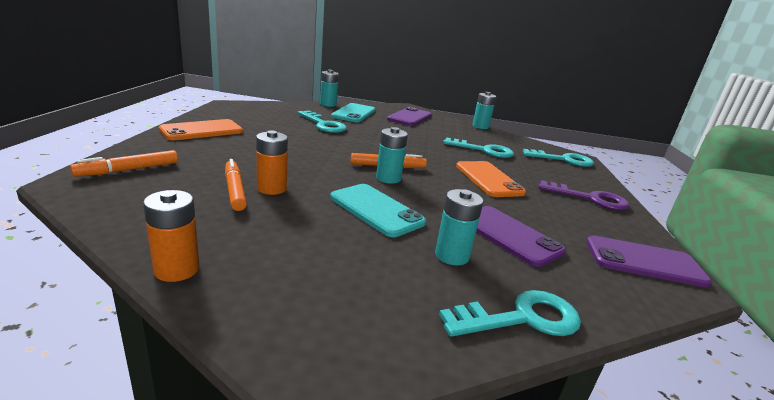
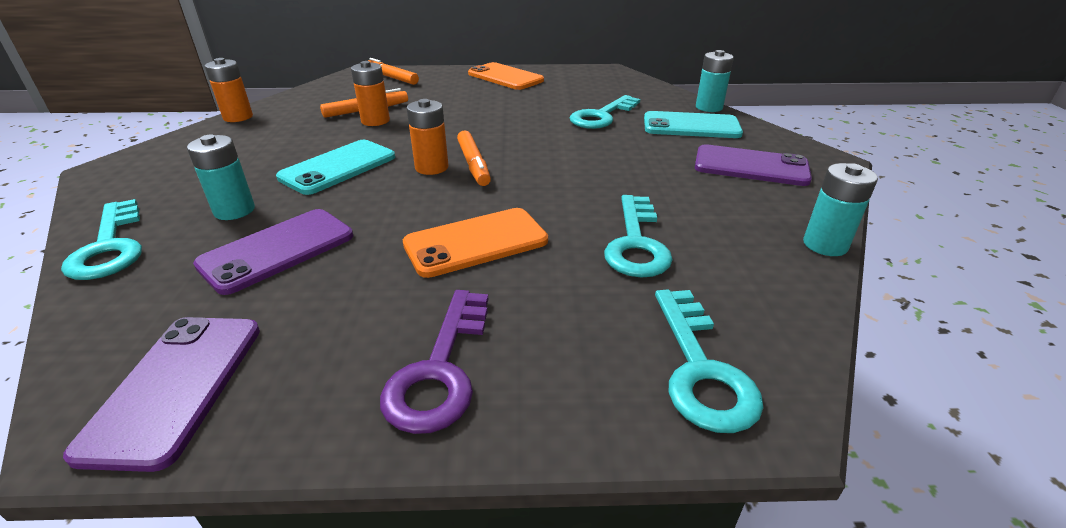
camera: 85 degrees right, 10 degrees up
(388, 178) = (431, 167): turquoise battery -> orange battery

